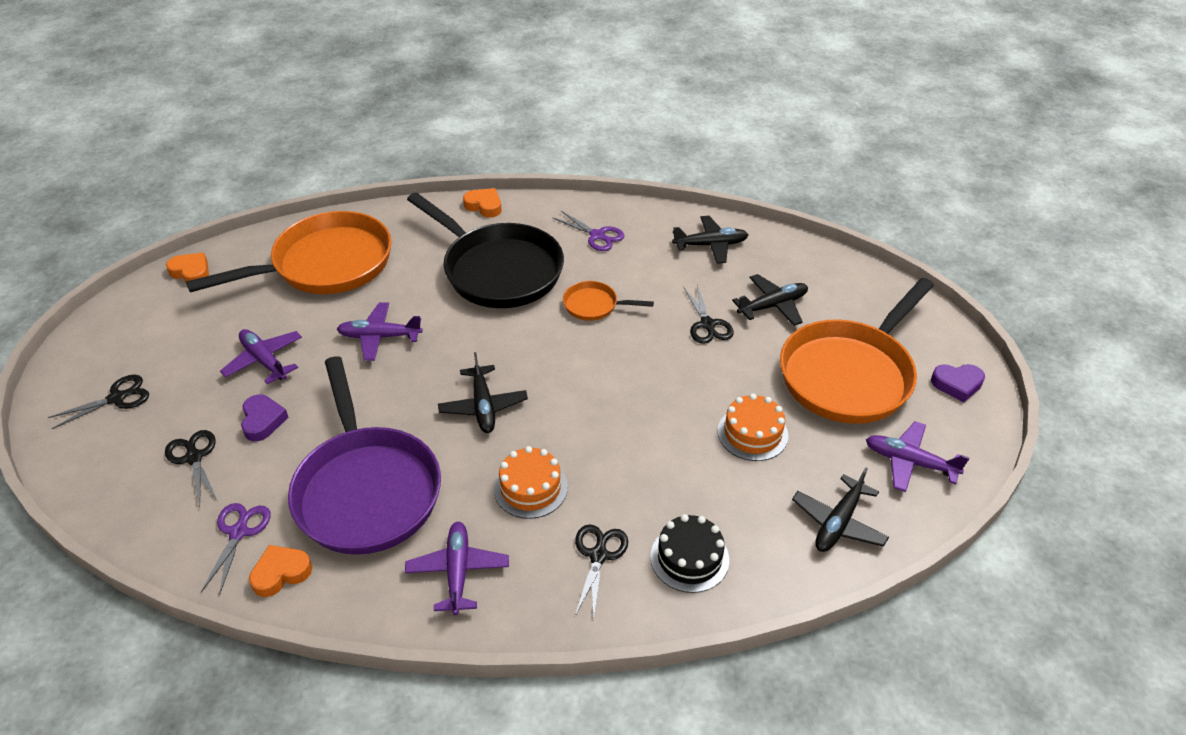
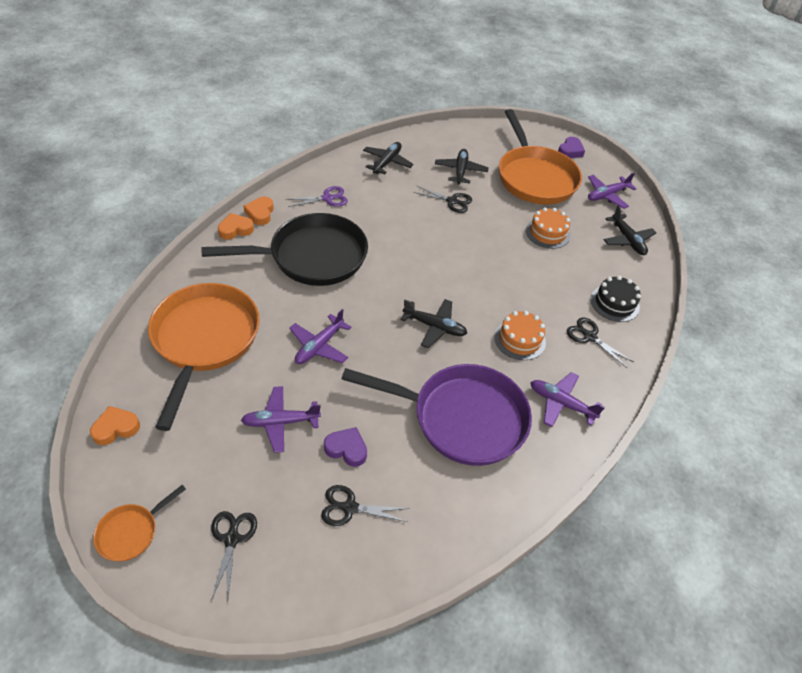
camera: 60 degrees left, 5 degrees up
(239, 532) = (447, 506): purple scissors -> none
(281, 573) = (502, 496): orange heart -> orange heart (260, 213)
(594, 305) = (391, 234): orange pan -> orange pan (131, 532)

